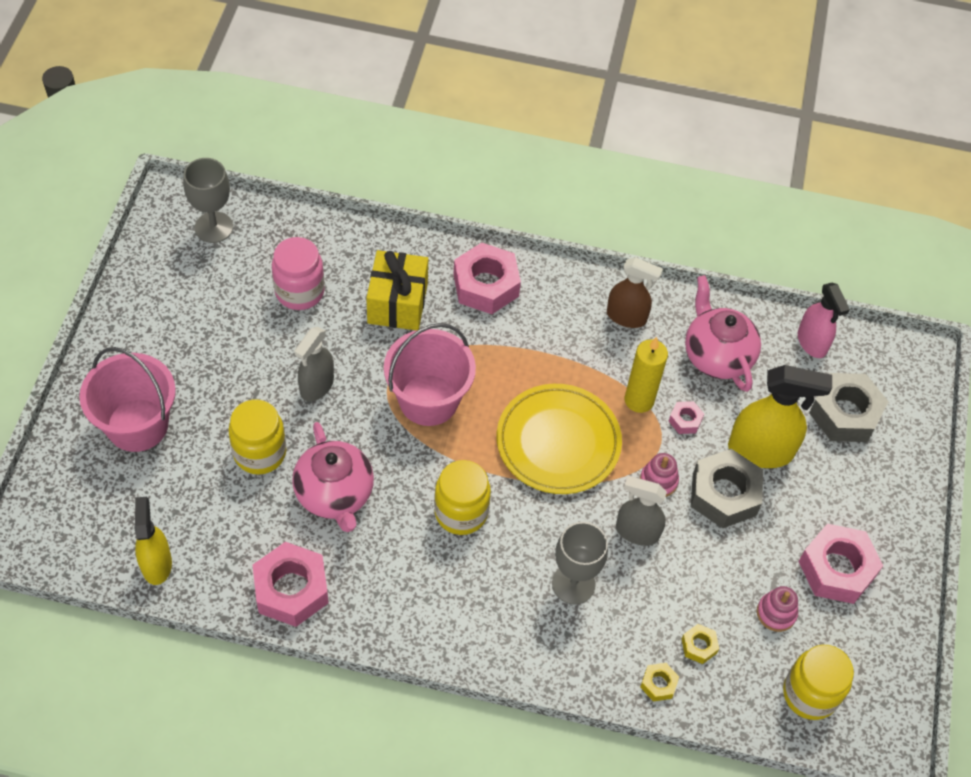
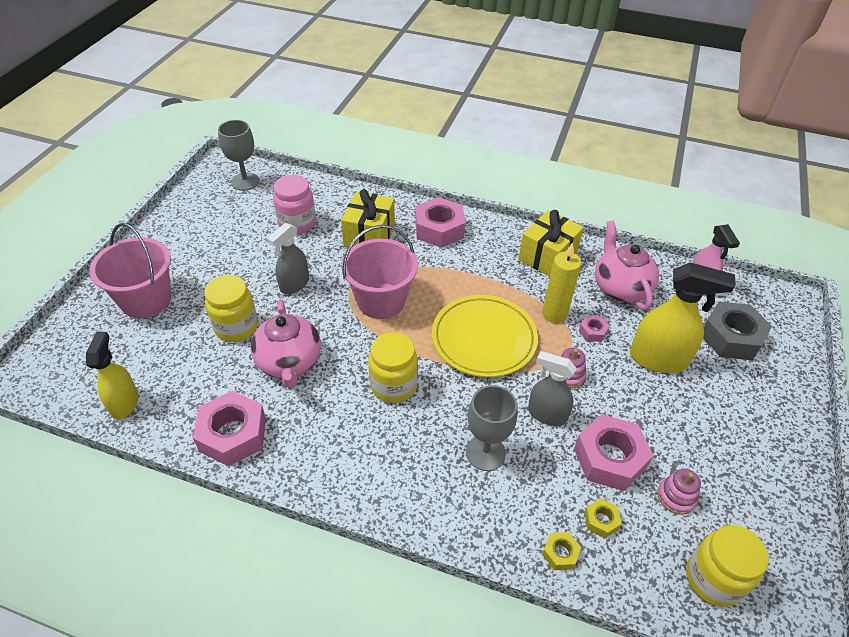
camera: 10 degrees right, 10 degrees down
(626, 317) = (547, 257): brown spray bottle -> yellow gift
(724, 494) = (626, 391): grey nut -> none
(836, 569) = (732, 462): pink nut -> pink nut (609, 458)

